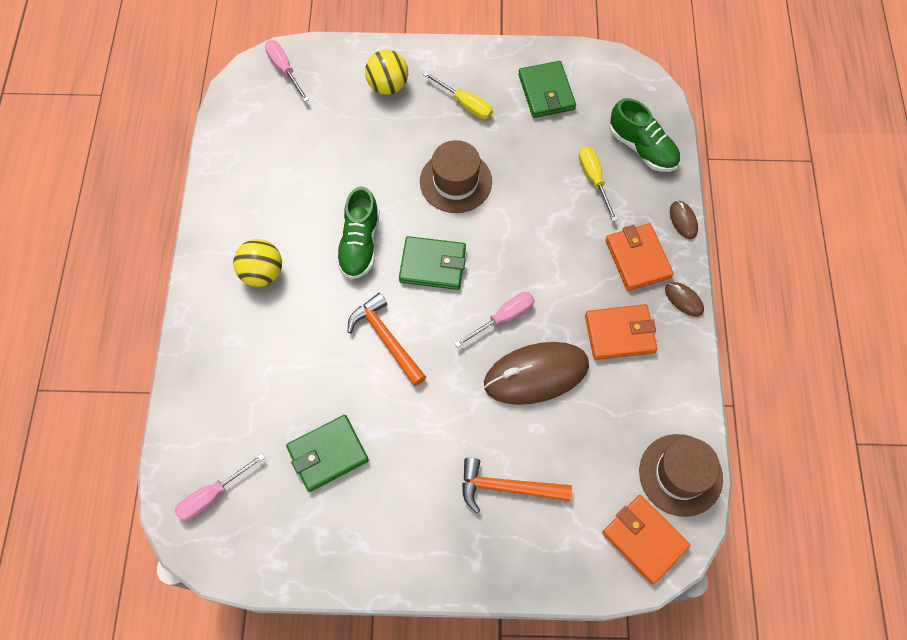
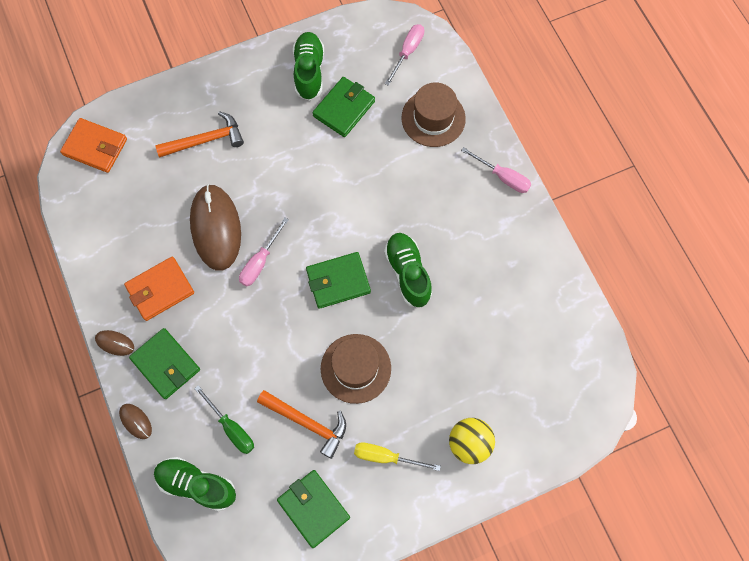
camera: 155 degrees right, 5 degrees up
(262, 273) = (471, 214): yellow ball -> none
(284, 69) = (576, 415): pink screwdriver -> pink screwdriver (502, 177)
(343, 524) = (309, 72): none -> green shoe
(386, 339) = (345, 205): orange hammer -> orange hammer (307, 422)
(536, 374) = (216, 228): brown mouse -> brown mouse turned 60 degrees counterclockwise
(594, 179) = (231, 428): yellow screwdriver -> green screwdriver
(638, 259) = (166, 364): orange wallet -> green wallet
(680, 475) = (80, 201): brown hat -> brown hat (433, 118)

